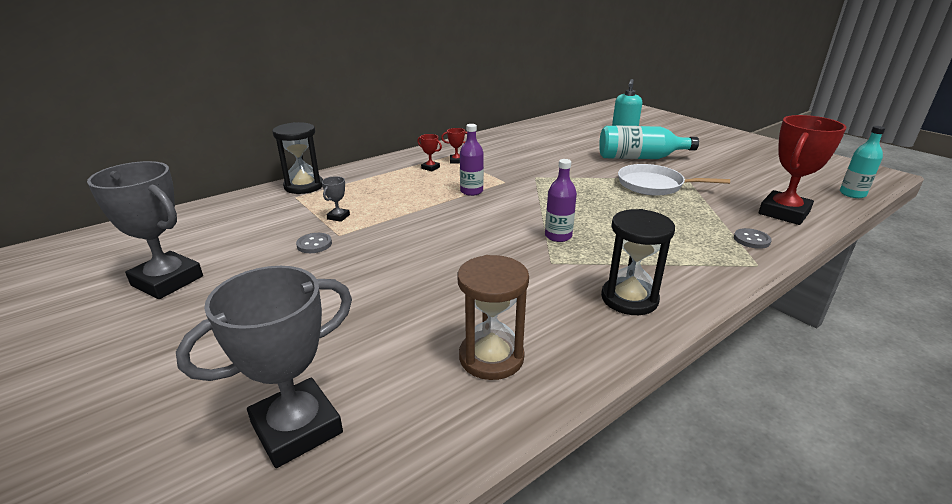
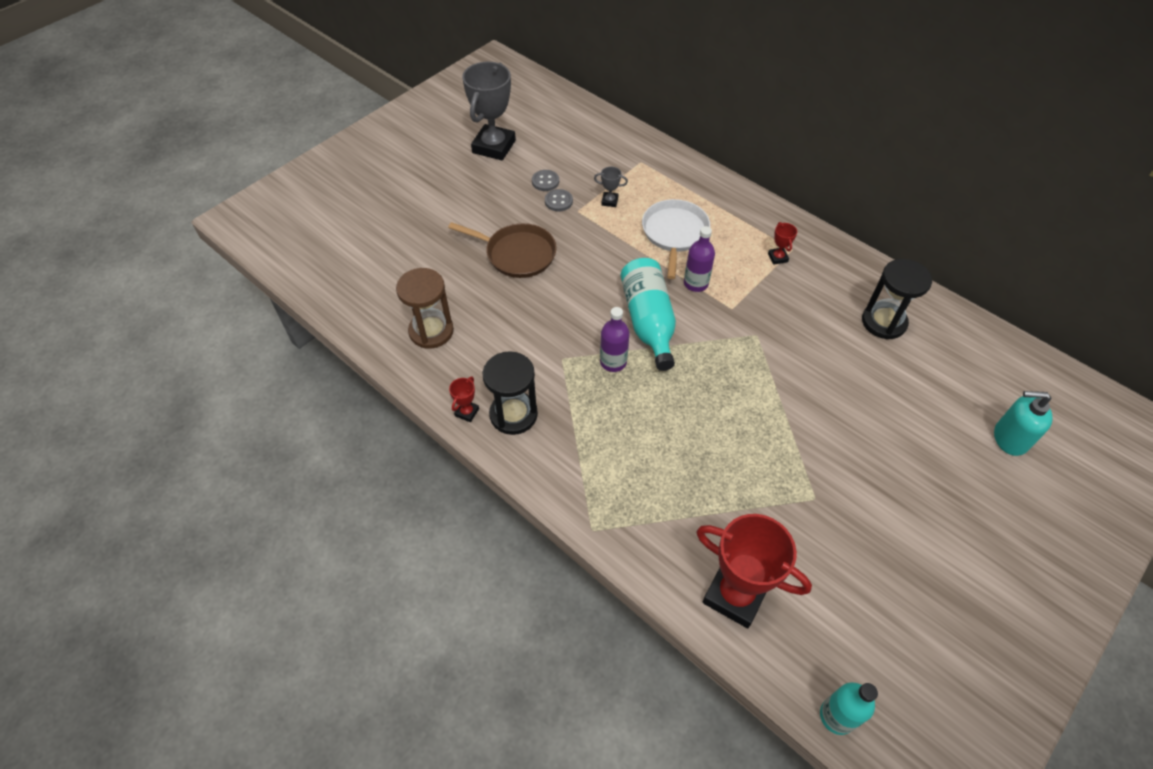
camera: 80 degrees right, 25 degrees up
(297, 428) = (367, 255): grey trophy -> none
(304, 186) = (665, 160): black hourglass -> black hourglass (884, 322)
(383, 278) = (517, 254): none -> brown pan
(430, 168) = (747, 239): red trophy -> red trophy (467, 412)
(640, 158) = (874, 449): turquoise bottle -> turquoise bottle (648, 322)
(653, 185) = (776, 457): white pan -> white pan (674, 233)
(751, 240) = (648, 538): grey button -> grey button (545, 181)

